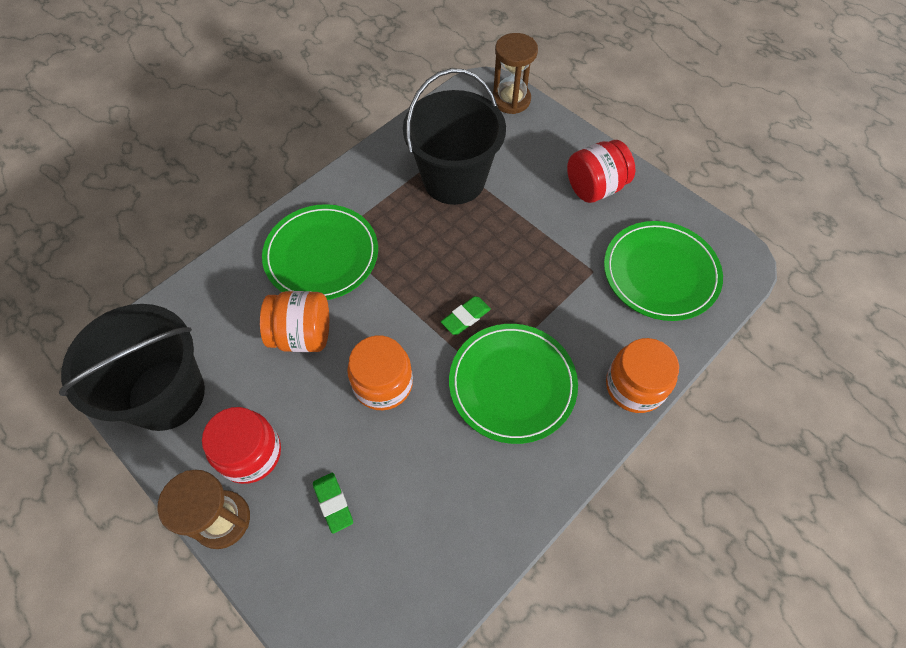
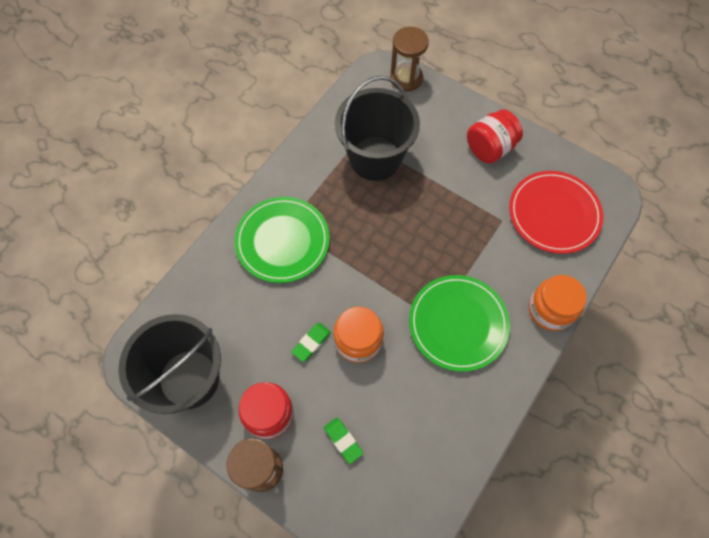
camera: 10 degrees left, 5 degrees up
(303, 335) = (285, 311): orange jar -> none
(466, 317) = (410, 275): green eraser -> green eraser (311, 343)
(660, 273) = (554, 214): green plate -> red plate

